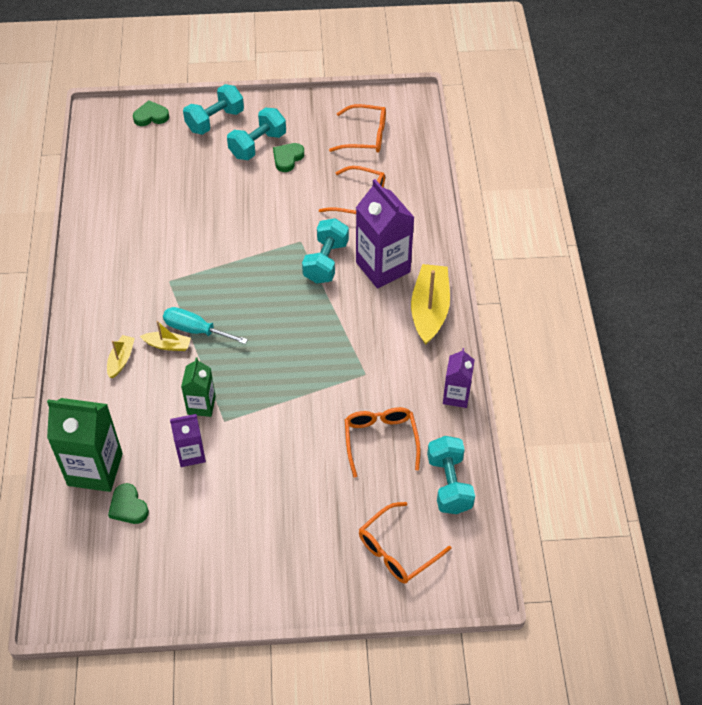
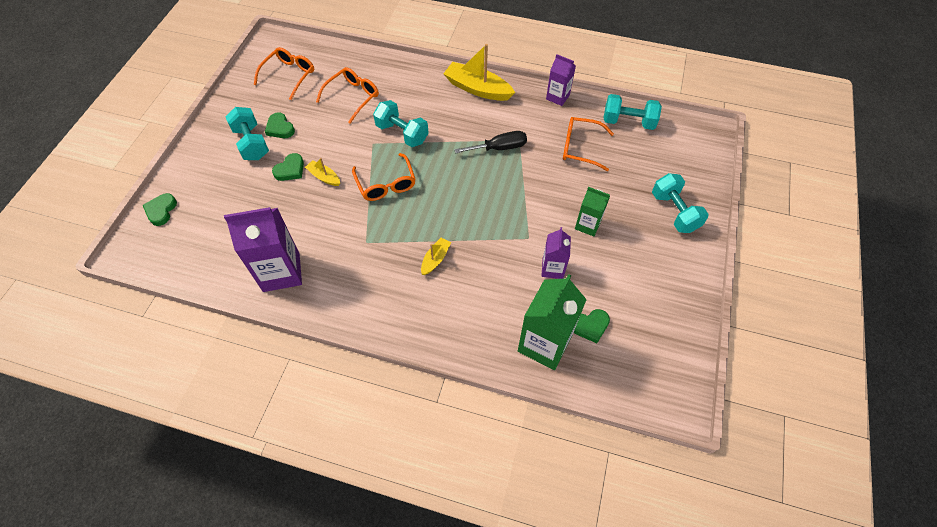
camera: 70 degrees left, 5 degrees up
(121, 359) = (435, 298): yellow boat -> yellow boat (324, 177)
(195, 330) = (429, 235): turquoise screwdriver -> none
(201, 405) = (507, 250): green carton -> green carton (587, 225)
(215, 121) = (202, 165): turquoise dumbbell -> turquoise dumbbell (674, 212)
(236, 188) = (290, 170): none -> green heart
(344, 358) = (499, 148): none -> black screwdriver
(383, 267) = (425, 102): purple carton -> purple carton (281, 272)
(397, 550) = (673, 164): orange glasses -> orange glasses (386, 184)

